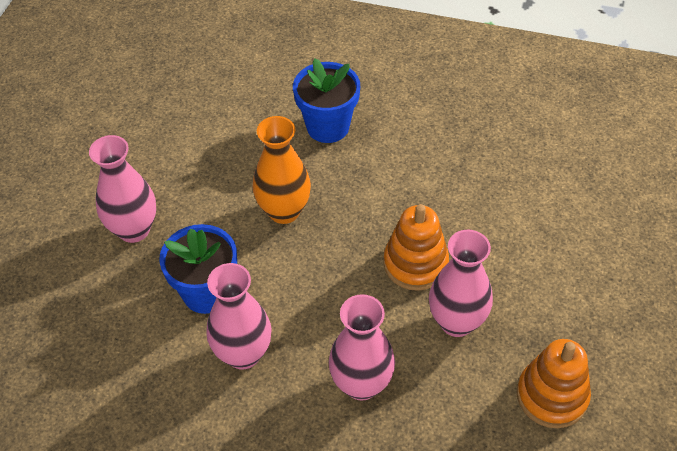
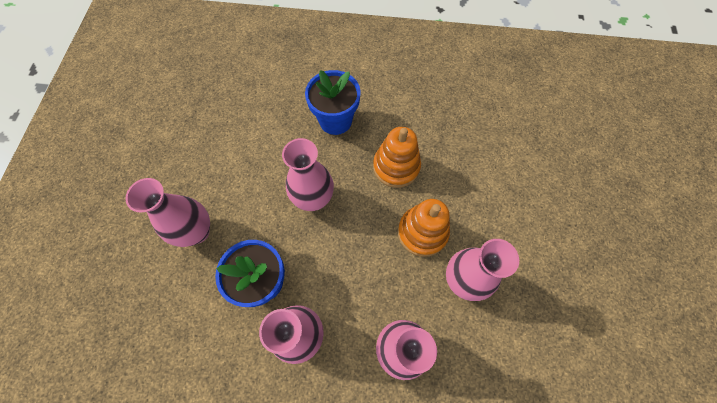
camera: 10 degrees left, 15 degrees up
(284, 211) = (313, 199): orange vase -> pink vase
(552, 396) = (547, 336): orange stacking toy -> orange stacking toy (396, 167)

